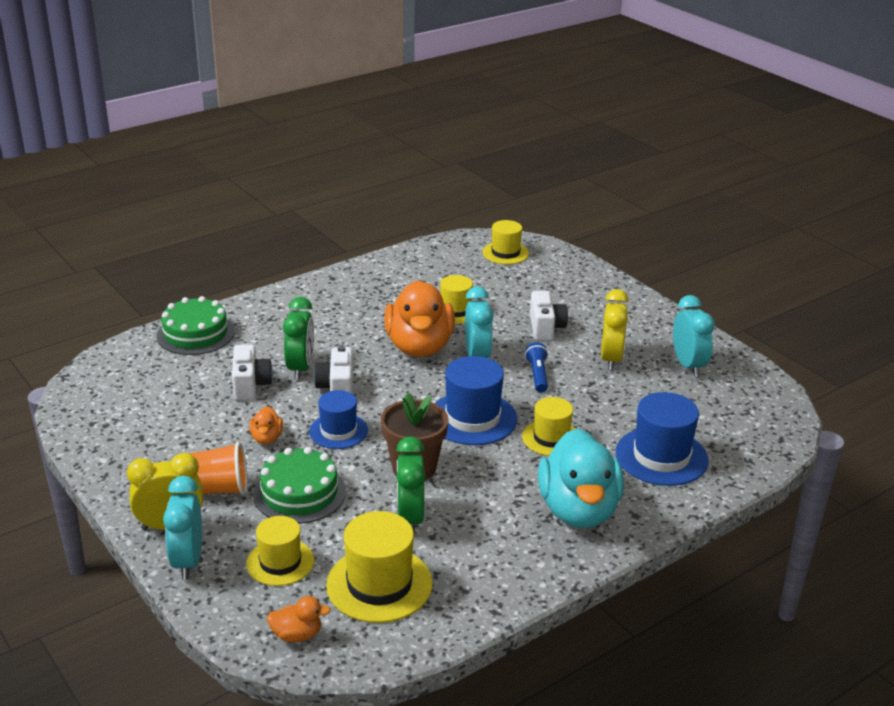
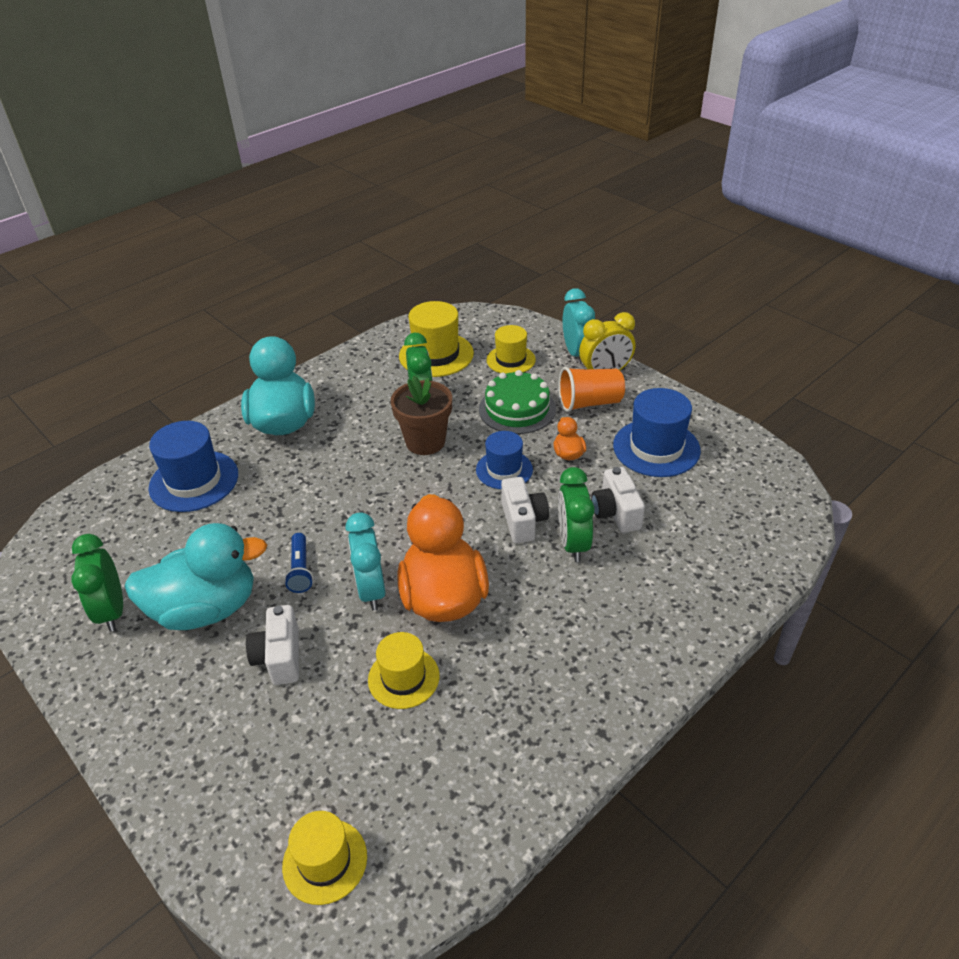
camera: 175 degrees right, 10 degrees up
(195, 334) = (724, 581): green cake -> none
(297, 635) = (482, 323): orange duck -> none
(472, 418) = (374, 501): blue hat -> blue hat (656, 448)
(551, 438) = (296, 488): yellow hat -> none
(611, 359) = (206, 608): yellow clock -> turquoise duck
(688, 365) = (112, 611): turquoise clock -> green clock

